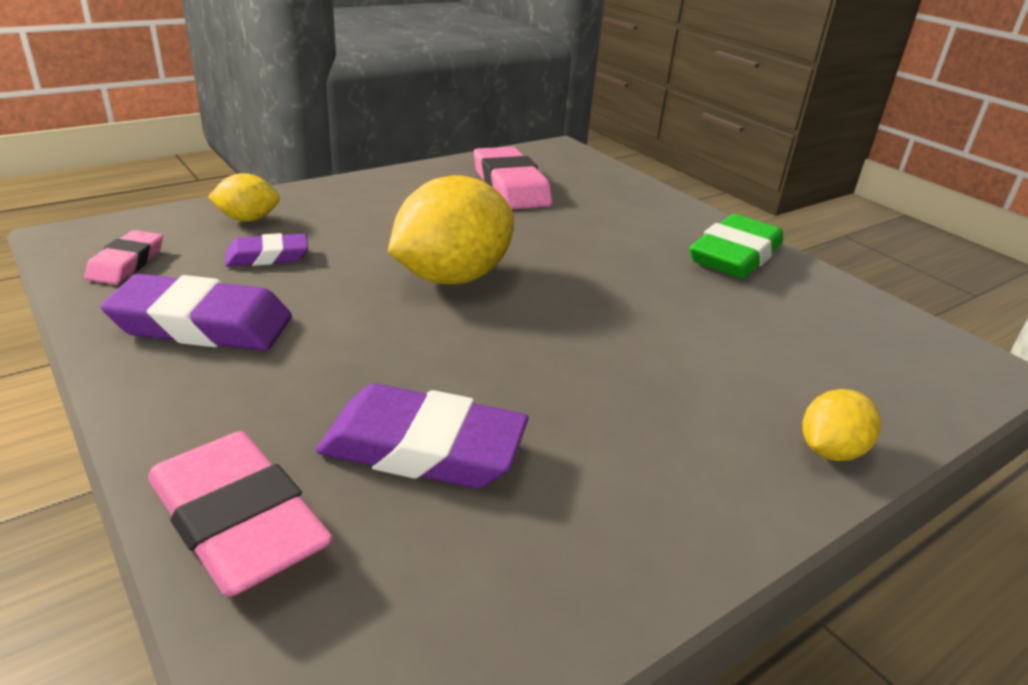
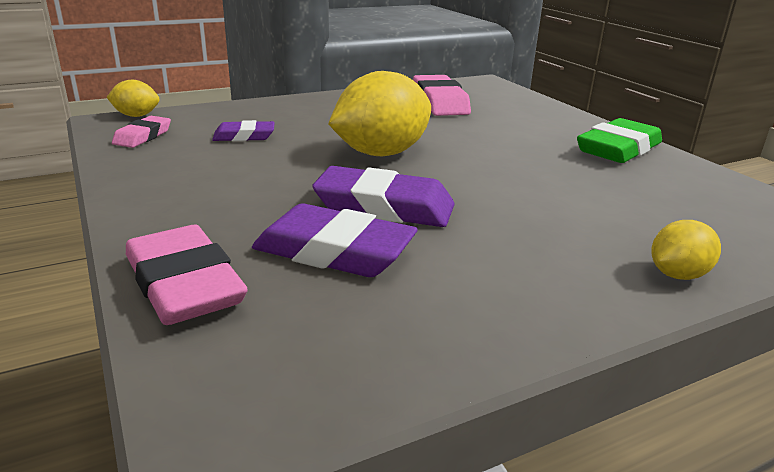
camera: 10 degrees right, 5 degrees down
(202, 324) = (187, 172): purple eraser -> purple eraser (384, 206)
(248, 219) = (235, 115): yellow lemon -> yellow lemon (136, 116)

